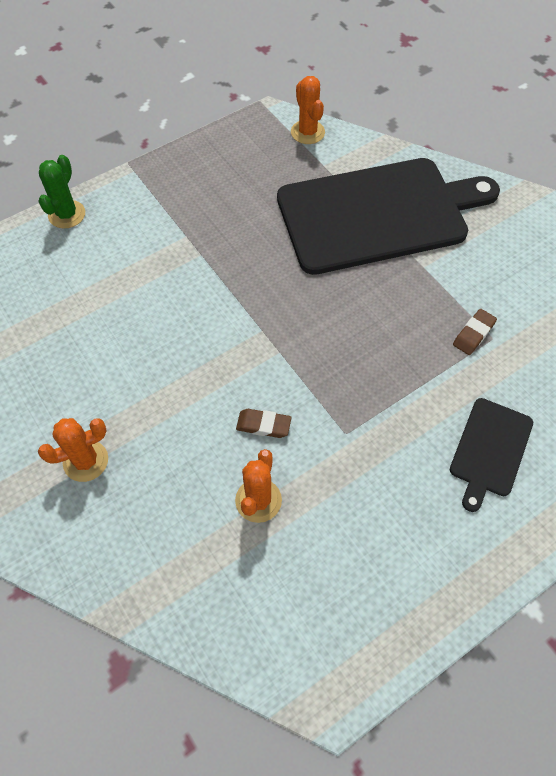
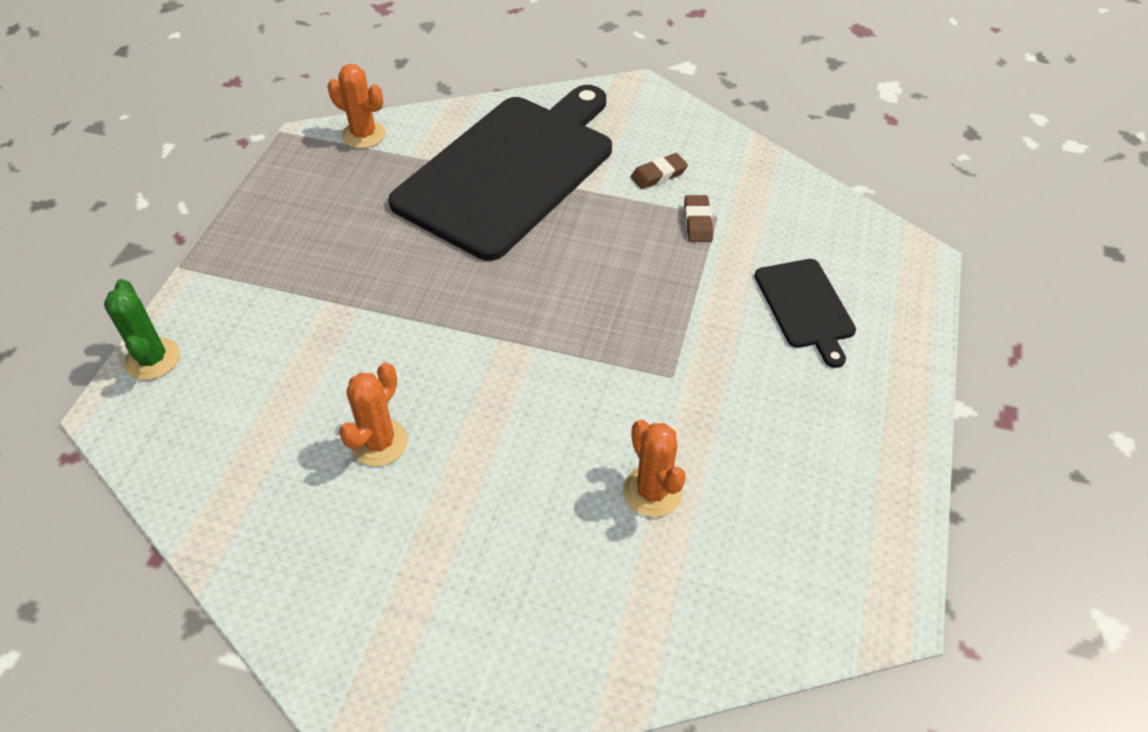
camera: 40 degrees left, 10 degrees down
(85, 461) = (434, 587): orange cactus -> orange cactus (379, 443)
(263, 425) = (588, 422): brown eraser -> brown eraser (658, 175)

